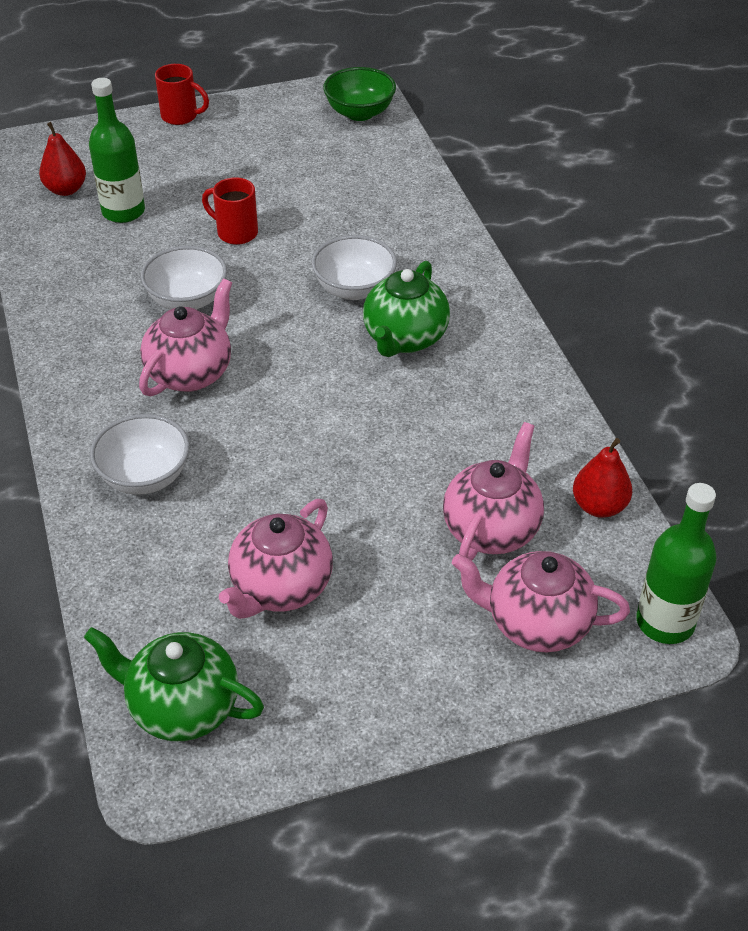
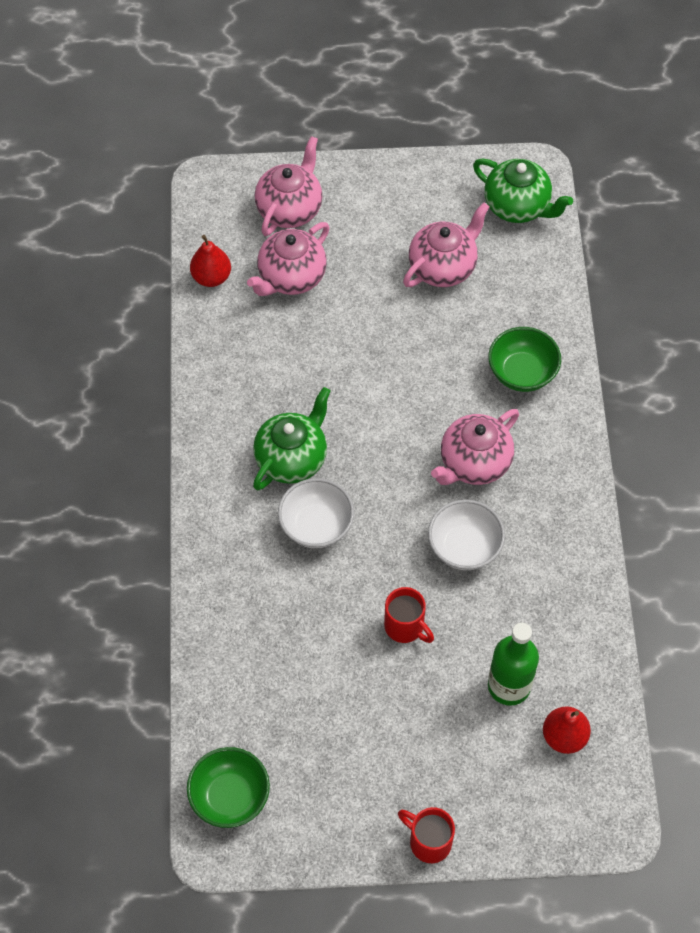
camera: 165 degrees left, 15 degrees up
(145, 476) = (522, 373): white bowl -> green bowl
(536, 623) = (290, 209): pink teapot -> pink teapot turned 90 degrees counterclockwise
(665, 622) = (211, 192): green bottle -> none

